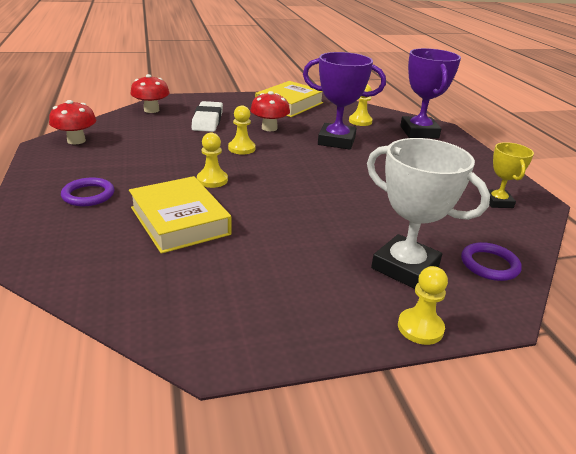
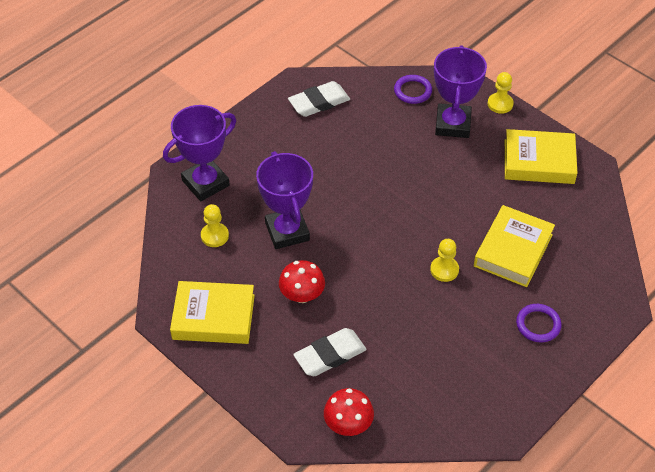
camera: 120 degrees left, 20 degrees up
(76, 140) = (474, 418): red mushroom -> none
(241, 148) = (369, 287): yellow pawn -> none
(277, 304) = (539, 161): none -> yellow book
(405, 267) = (452, 124): white trophy -> purple trophy
(497, 202) = (319, 102): yellow trophy -> white eraser

